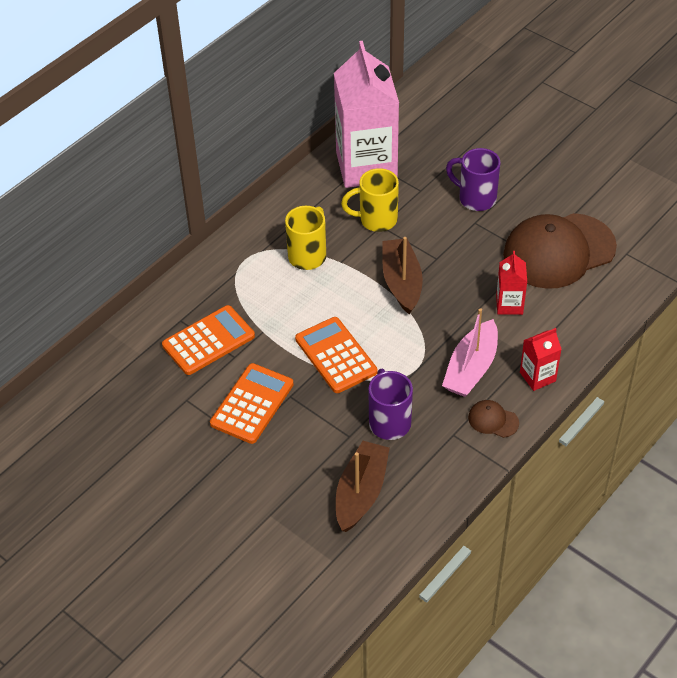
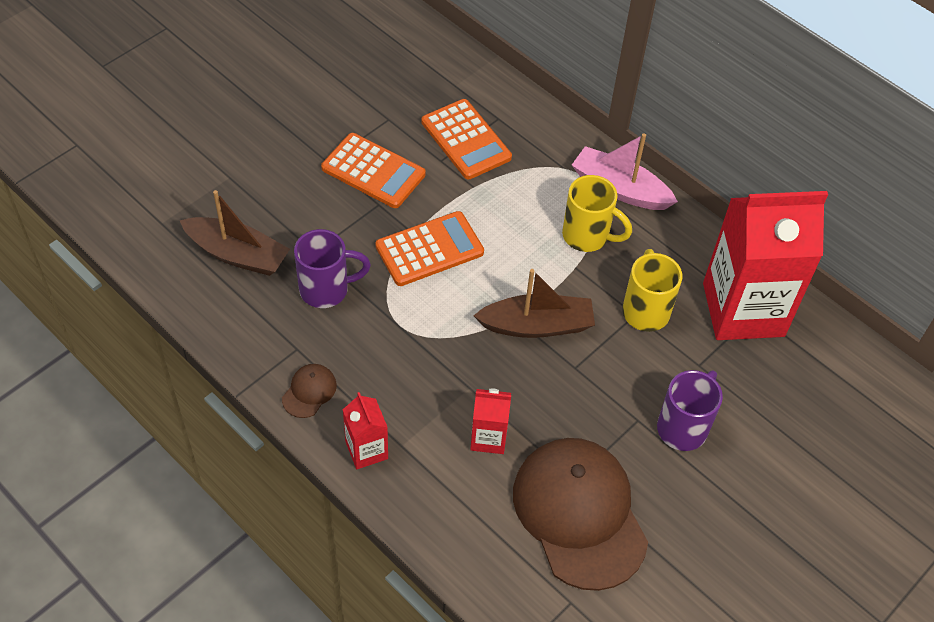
camera: 90 degrees right, 5 degrees up
(366, 166) = (743, 309): pink carton -> red carton
(471, 368) = (390, 380): pink boat -> pink boat (619, 189)

